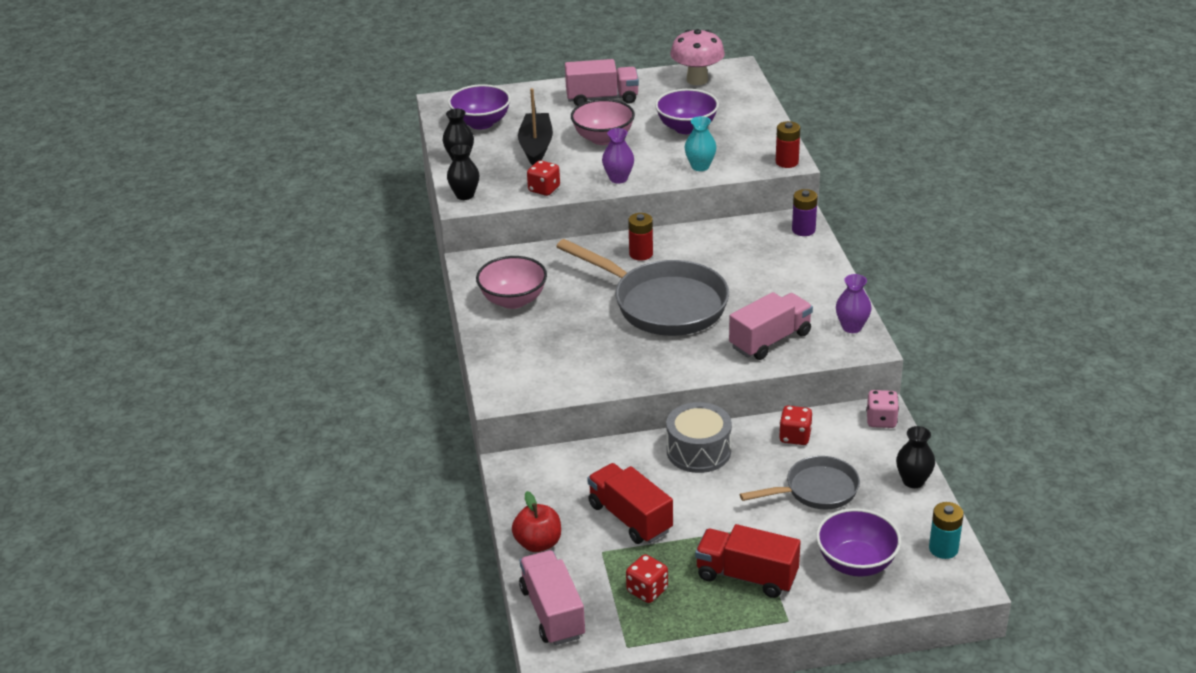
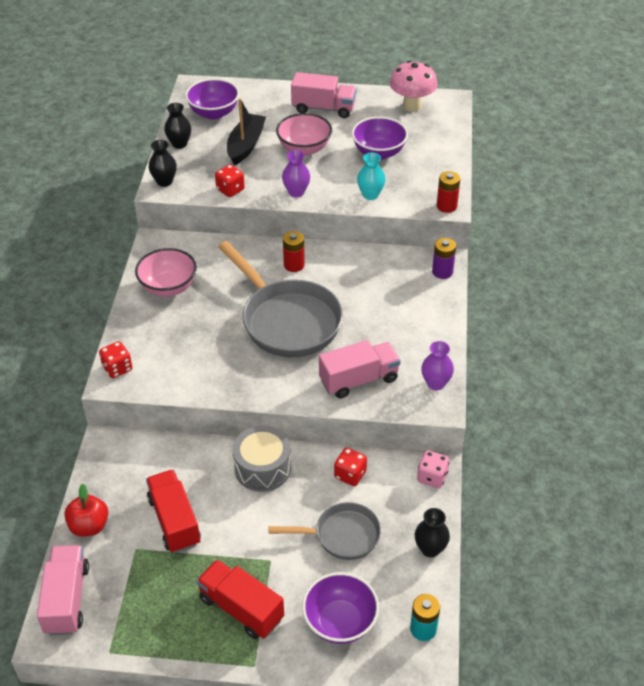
camera: 15 degrees right, 10 degrees up
(647, 590) = (153, 599): red dice -> red dice (117, 368)

